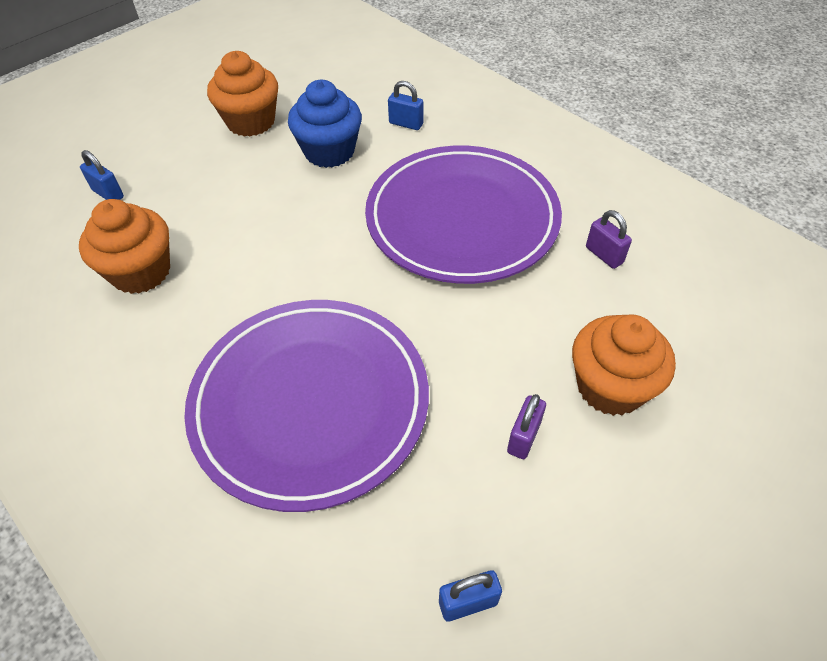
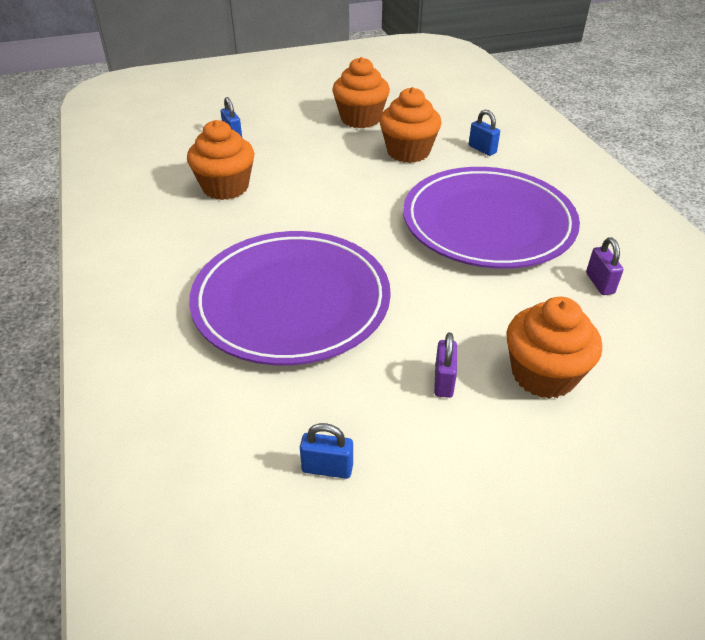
camera: 25 degrees right, 10 degrees down
(329, 151) = (408, 152): blue cupcake -> orange cupcake
(523, 437) = (443, 381): purple padlock -> purple padlock turned 45 degrees counterclockwise

